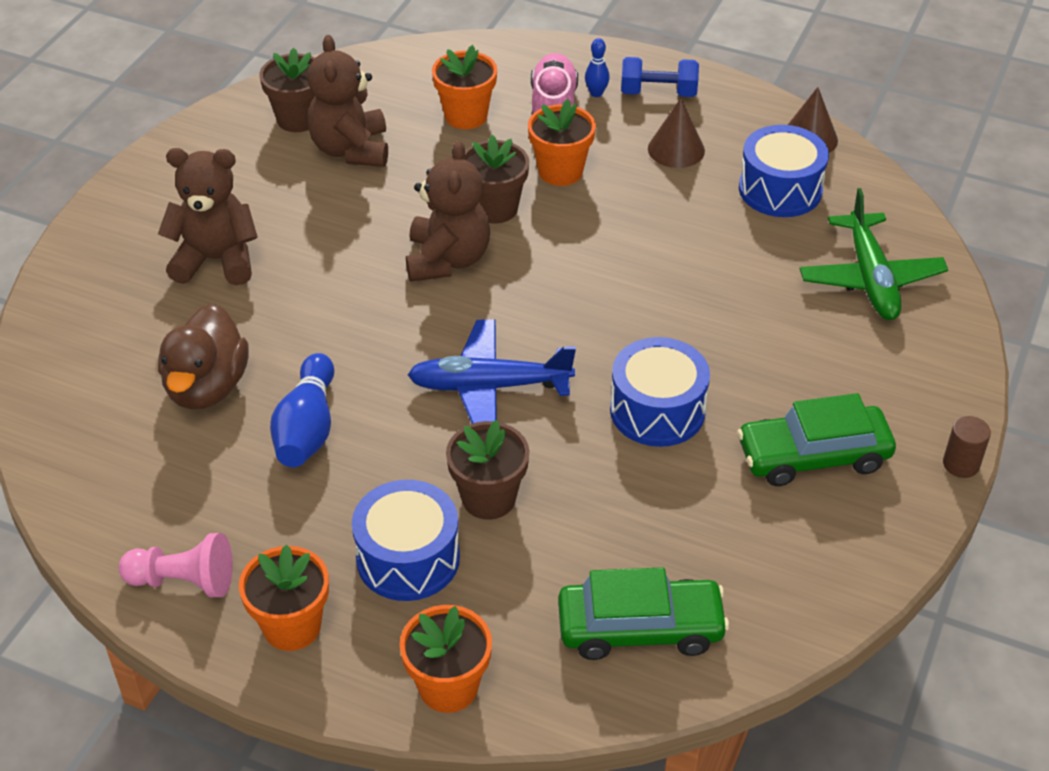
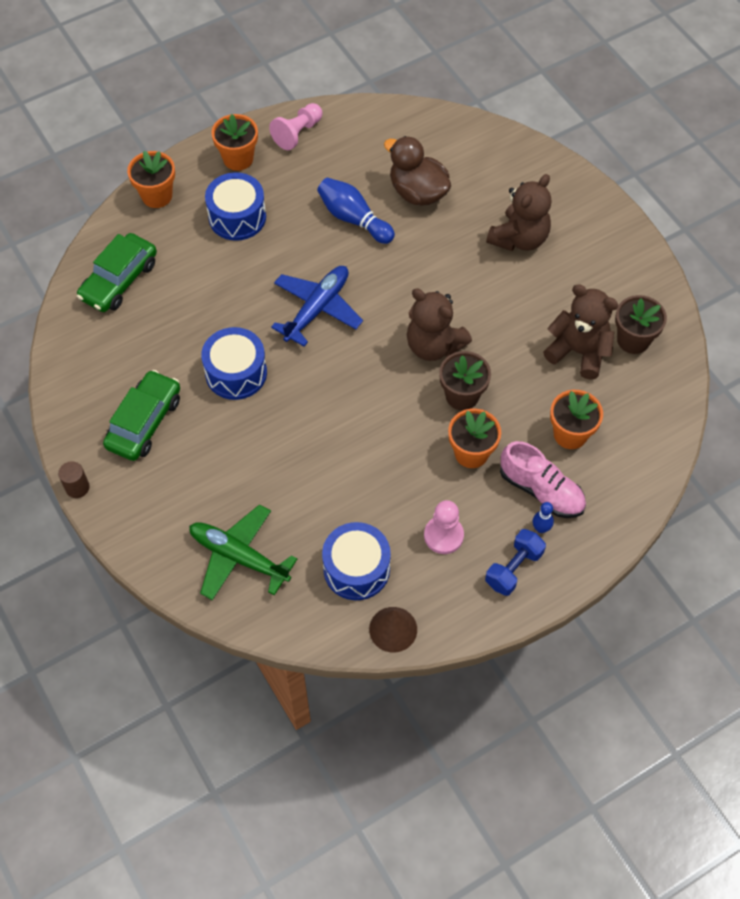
camera: 125 degrees right, 15 degrees up
(488, 498) = (244, 266): brown flower pot -> none
(676, 149) = (443, 535): brown cone -> pink pawn

